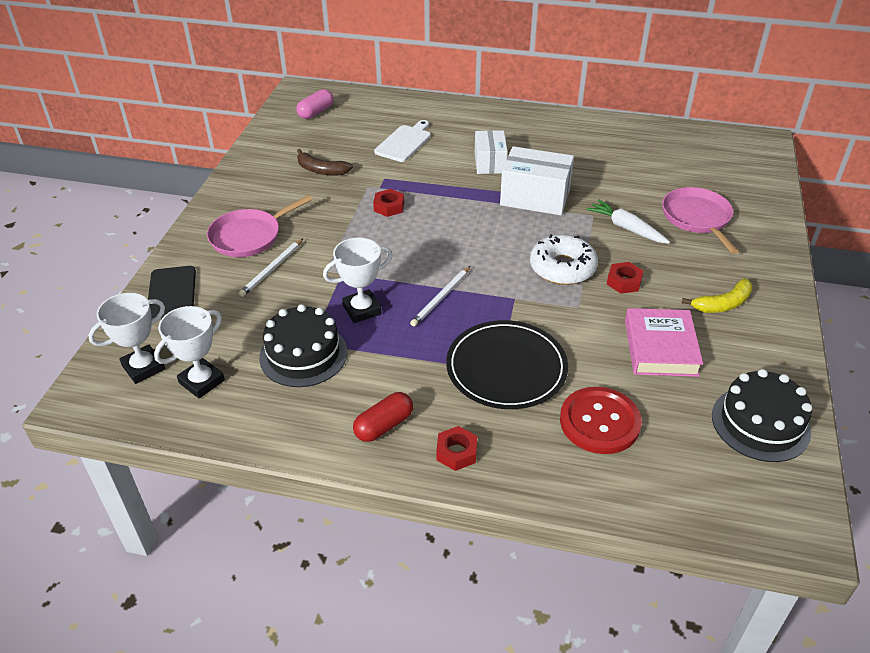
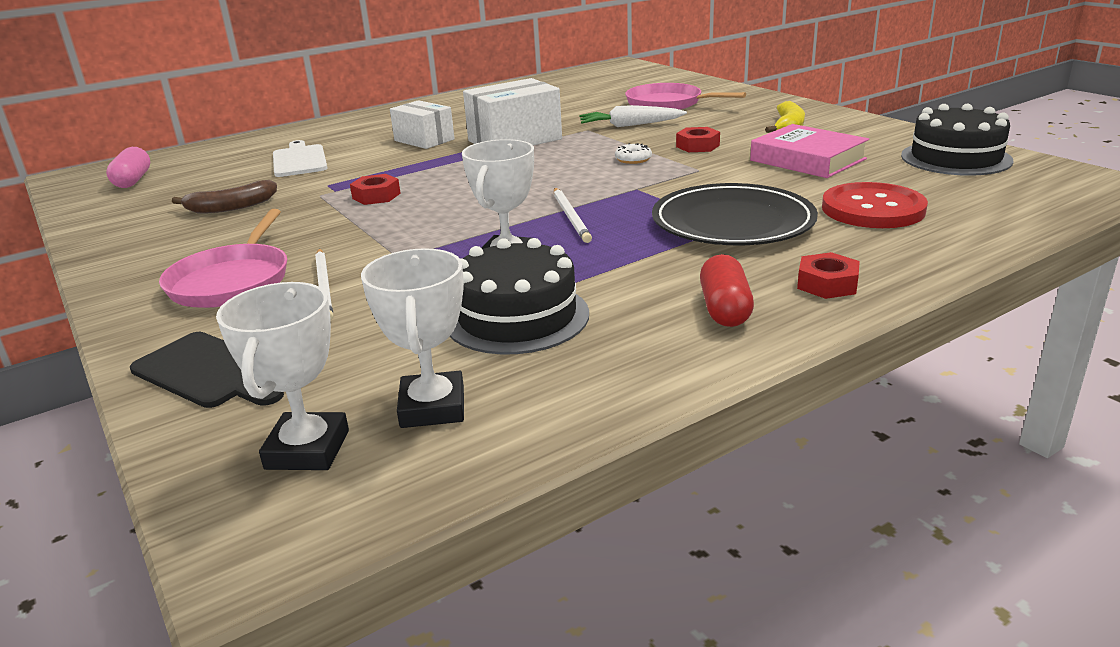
camera: 45 degrees left, 15 degrees down
(562, 268) = (633, 159): white donut -> white donut, size x0.45

